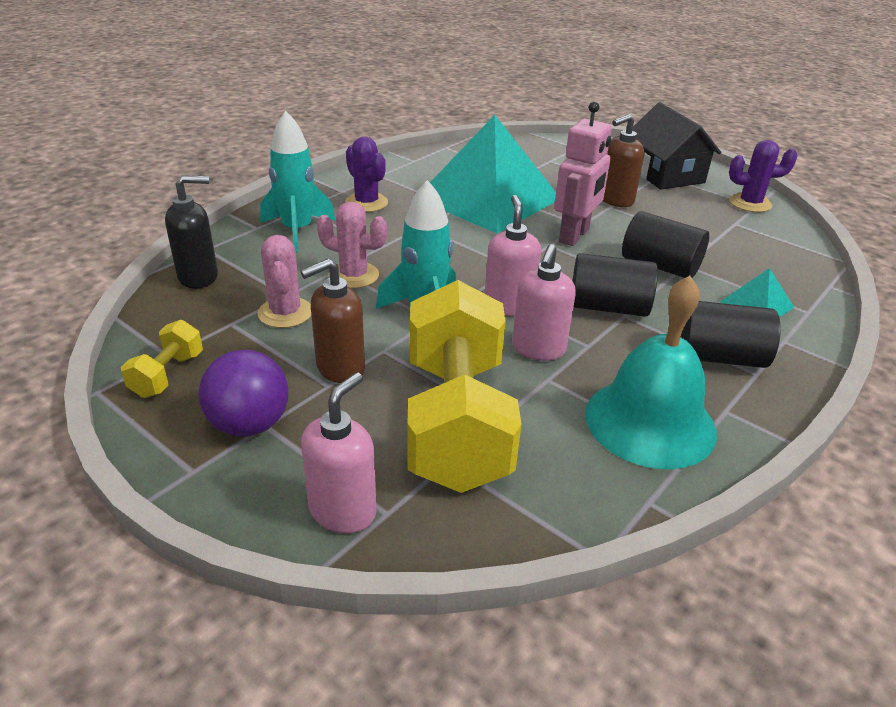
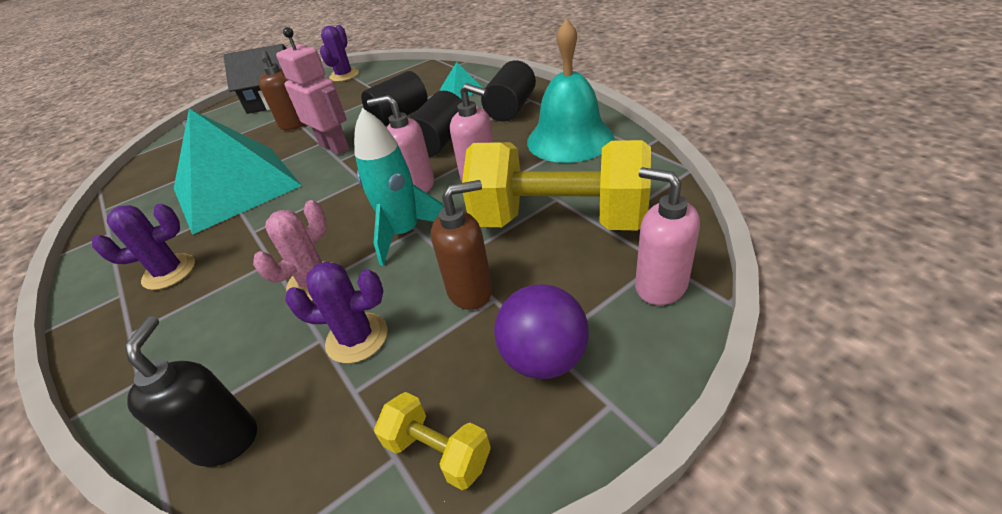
camera: 70 degrees left, 5 degrees up
(285, 313) = (357, 338): pink cactus -> purple cactus
(297, 231) = (183, 334): turquoise rocket -> none
(340, 368) = (470, 290): brown soap dispenser -> brown soap dispenser turned 90 degrees counterclockwise

